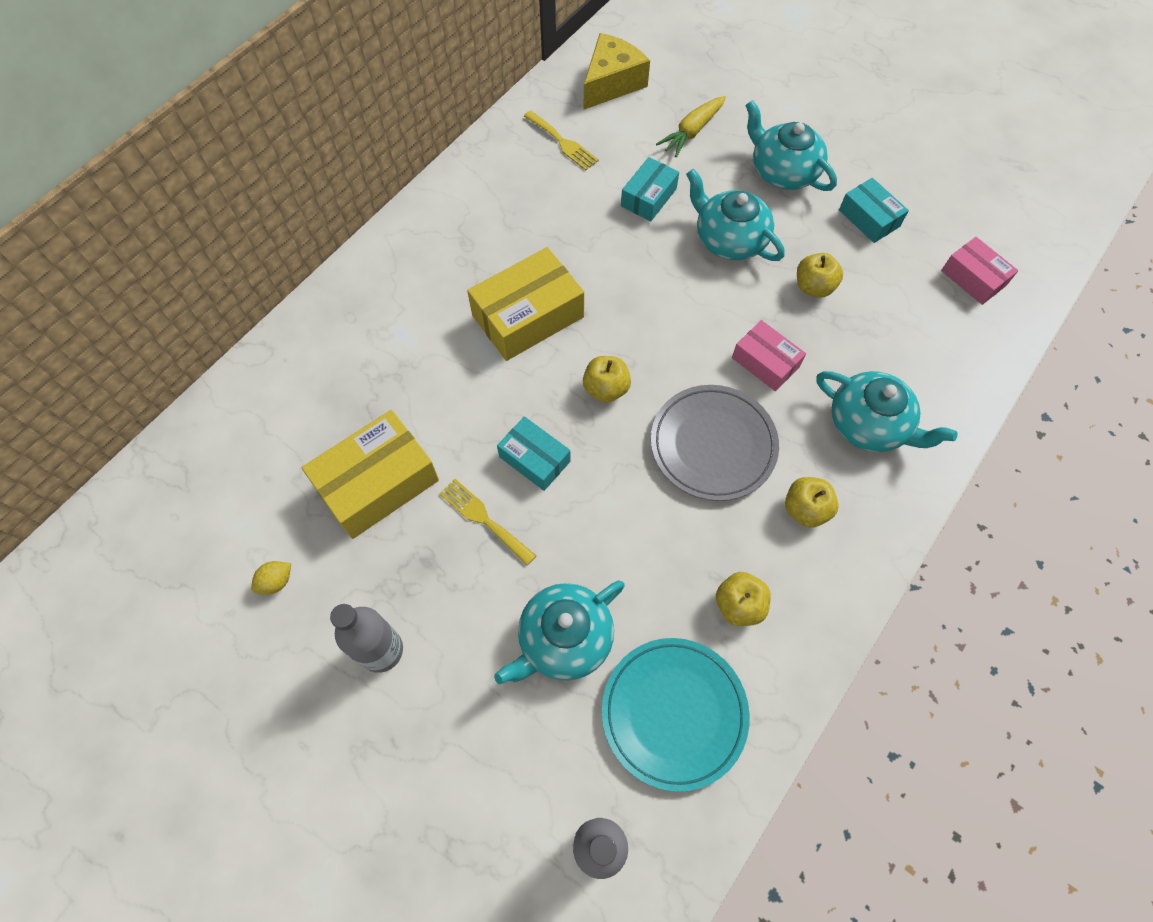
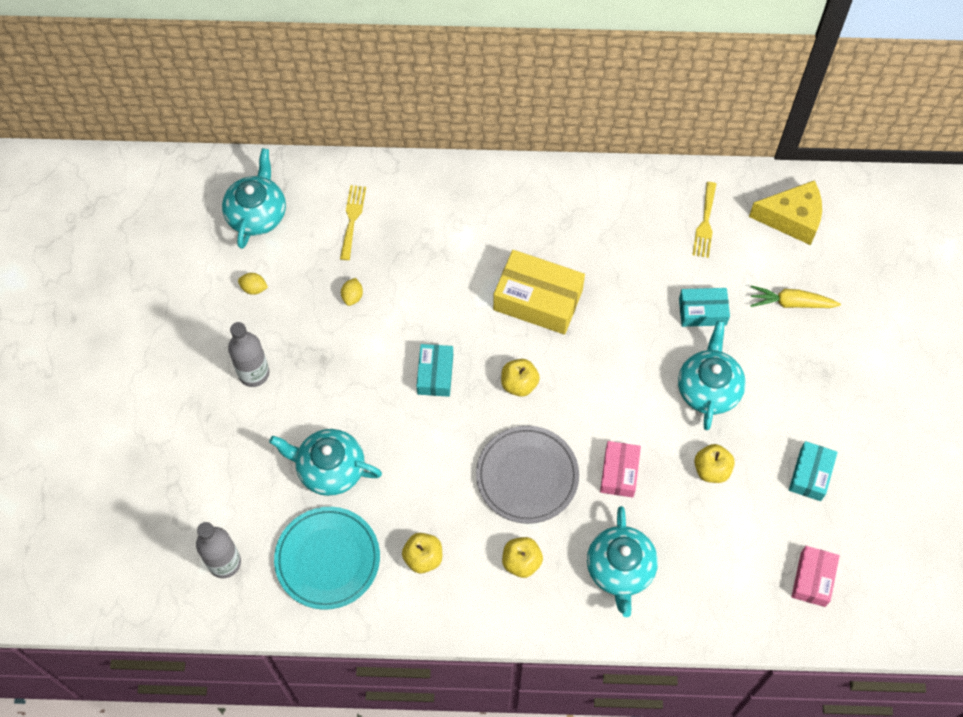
camera: 55 degrees right, 0 degrees up
(377, 483) = (352, 296): yellow box -> yellow lemon
(484, 519) = (373, 372): yellow fork -> yellow fork (352, 219)
(783, 171) = (806, 388): turquoise teapot -> turquoise teapot (257, 213)

